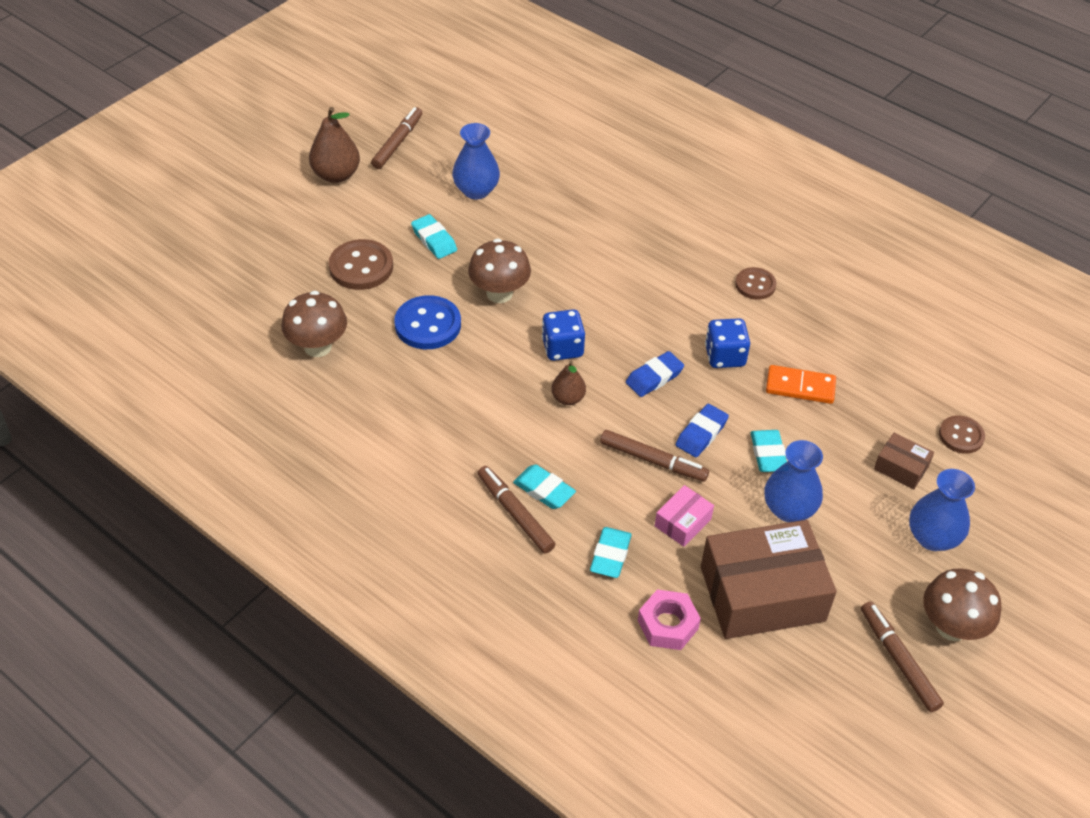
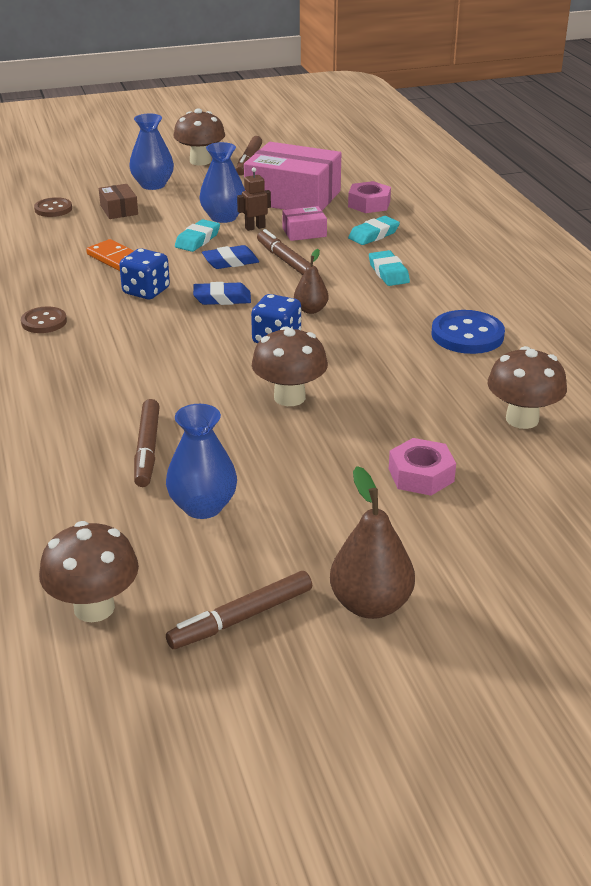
camera: 145 degrees left, 15 degrees down
(361, 267) = (421, 475): brown button -> pink nut
(428, 325) = (389, 398): blue button -> blue button (467, 335)
(434, 240) = (310, 471): turquoise eraser -> none
(475, 119) = (94, 608): none -> brown mushroom
(515, 513) = (423, 269): brown marker -> brown marker (147, 449)
(739, 506) = (255, 227): none -> brown robot
(762, 594) = (293, 197): brown box -> pink box

